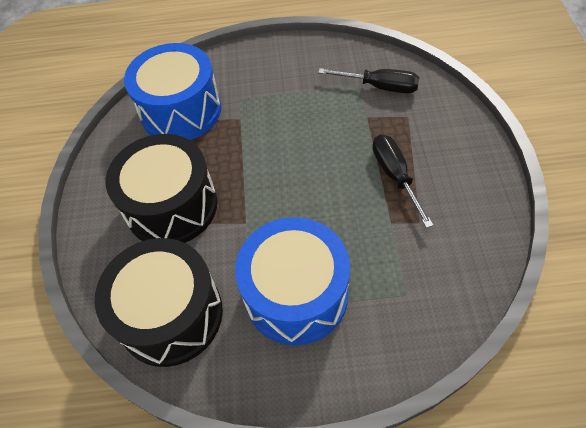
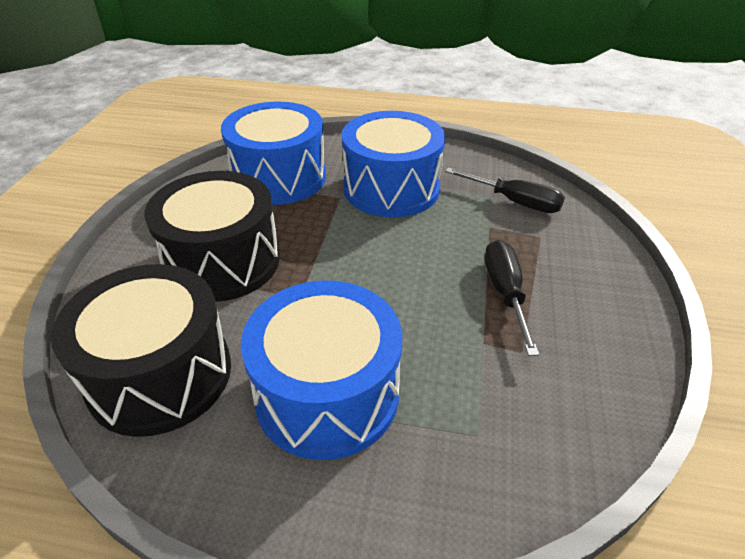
camera: 10 degrees right, 15 degrees down
(278, 98) = (391, 188): none -> blue drum

